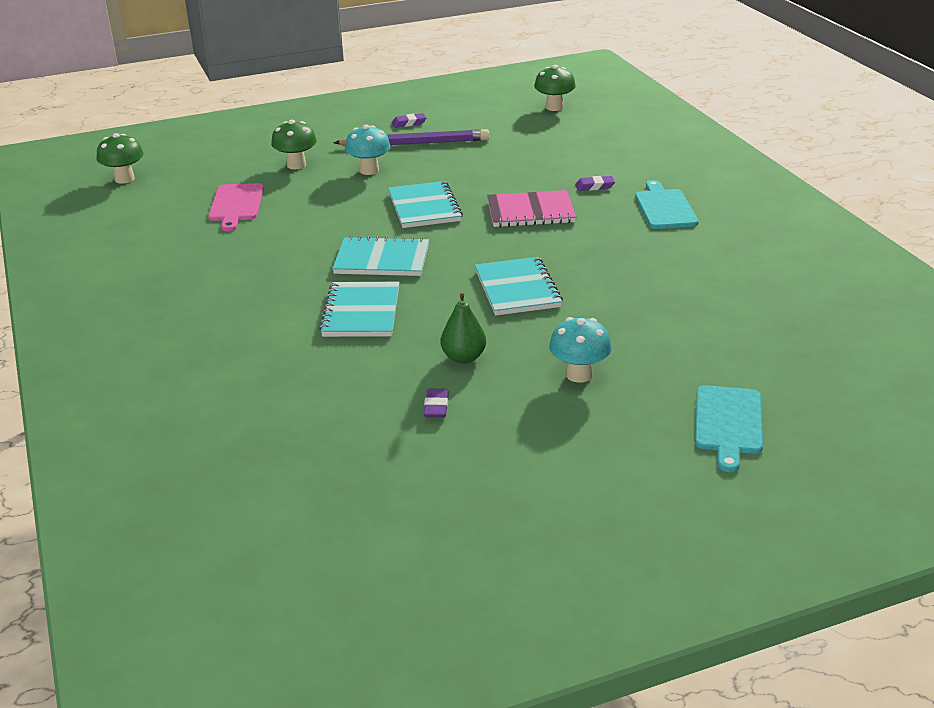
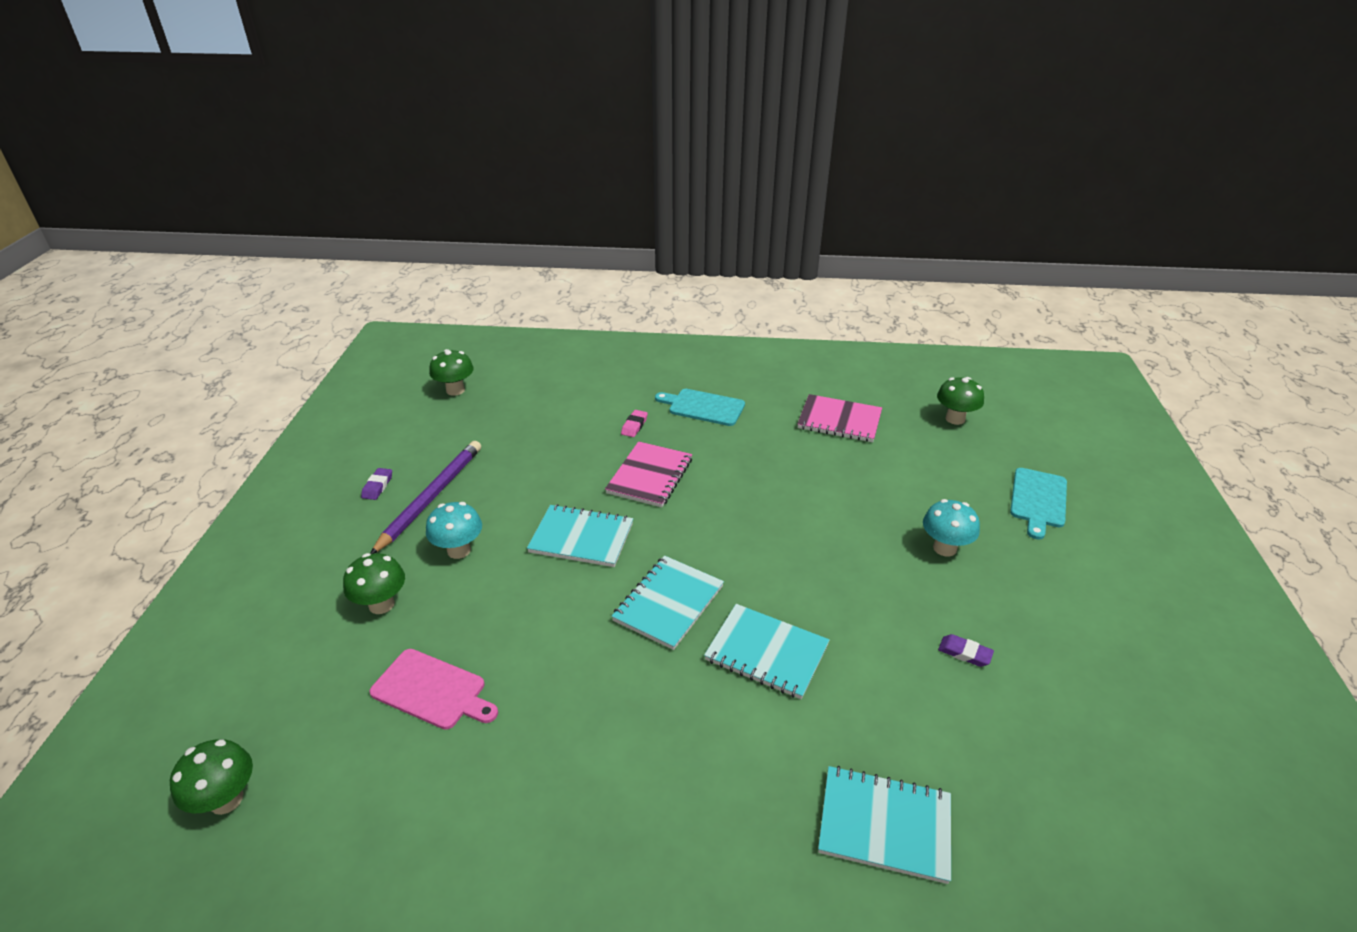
camera: 65 degrees left, 5 degrees up
(463, 358) = (888, 607): green pear -> none
(517, 289) = (786, 533): turquoise notebook -> turquoise notebook (884, 825)
(594, 186) = (634, 426): purple eraser -> pink eraser
(728, 423) = (1038, 500): turquoise cutting board -> turquoise cutting board turned 75 degrees clockwise
(733, 279) = (839, 421): none -> pink notebook
(831, 347) = (955, 419): none -> green mushroom

